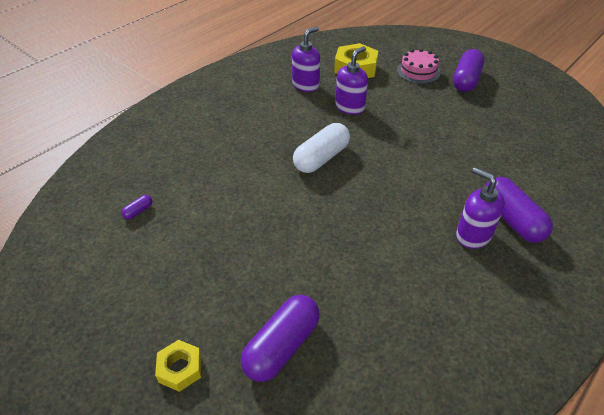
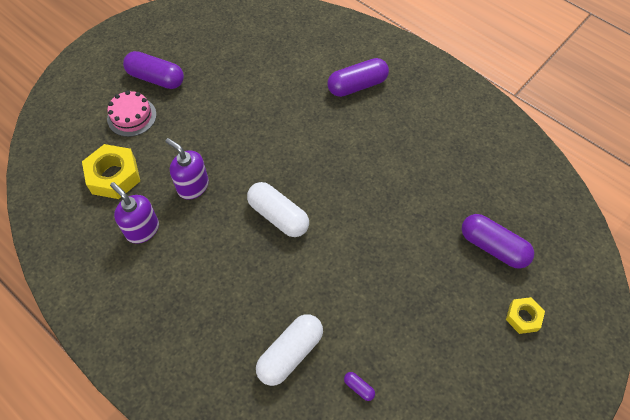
camera: 90 degrees left, 15 degrees up
(182, 167) = (290, 353): none -> white capsule
(473, 235) = (375, 113): purple soap dispenser -> none

